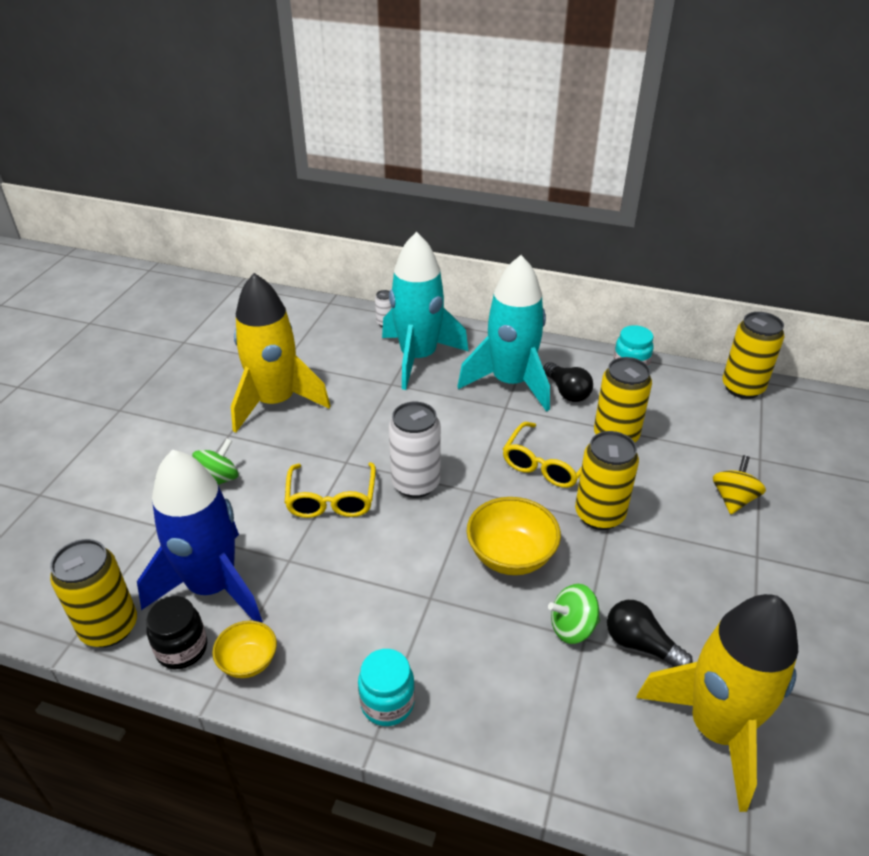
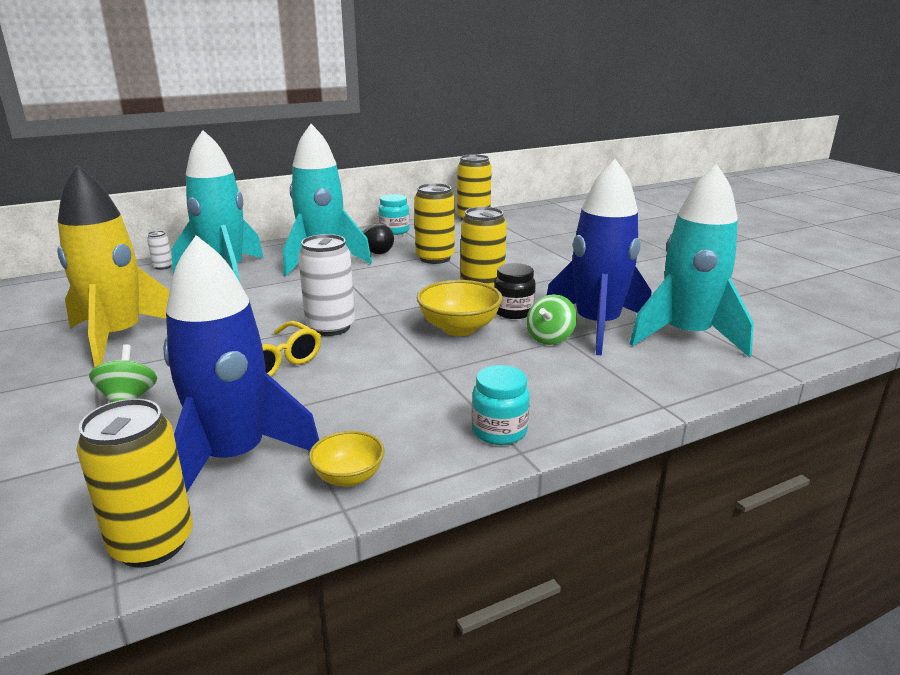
camera: 45 degrees left, 15 degrees down
(182, 649) = (267, 508): black jar -> black jar (513, 312)
(547, 464) = (412, 284): yellow glasses -> none
(640, 645) = (597, 326): black light bulb -> blue rocket
(716, 729) = (686, 336): yellow rocket -> turquoise rocket
(733, 499) = (542, 256): yellow spinning top -> none

